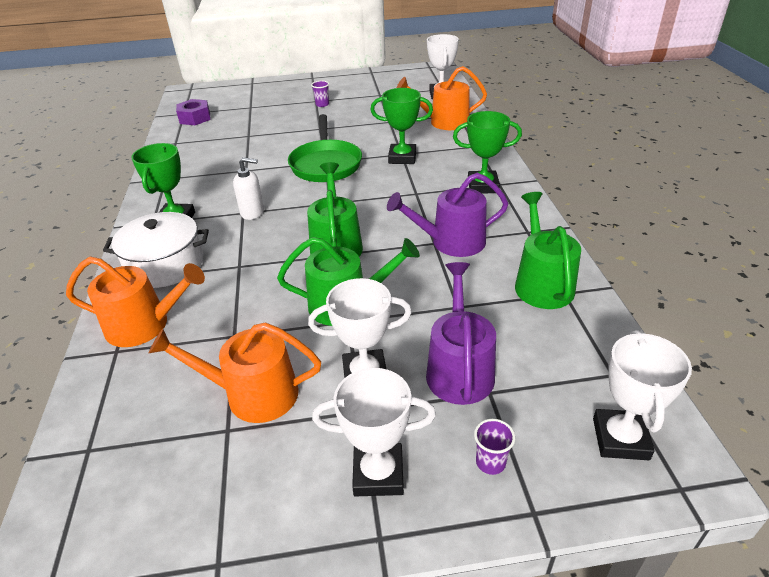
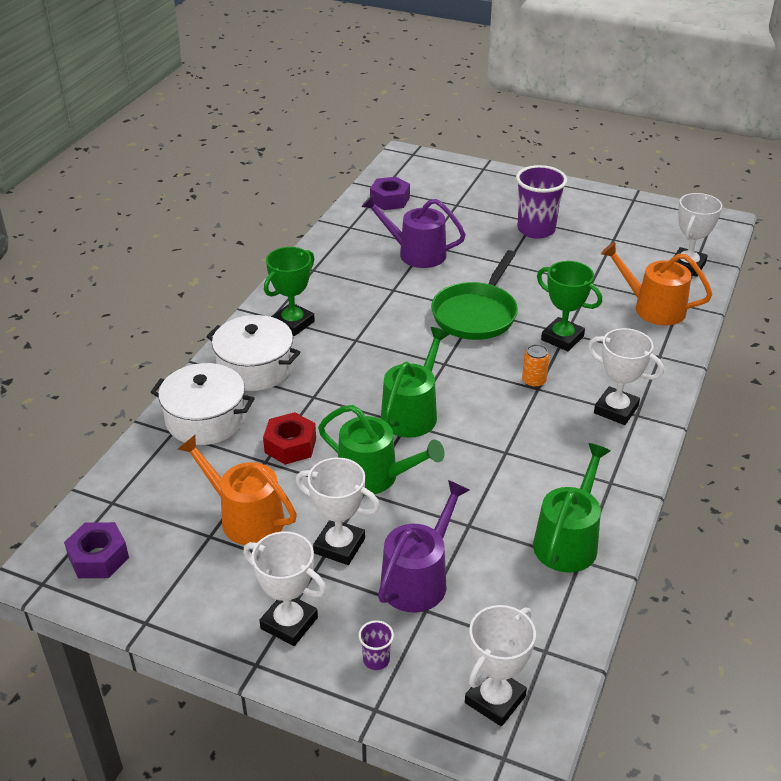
camera: 30 degrees right, 0 degrees up
(108, 519) = (98, 557): none -> purple nut
(145, 325) = (205, 419): orange watering can -> white pot
(248, 312) = (290, 445): none -> red nut
(252, 212) = (364, 343): white soap dispenser -> none
(322, 104) = (536, 230): purple cup -> purple cup, size x2.23
(409, 190) = (533, 381): none -> orange can
(451, 242) = (522, 459): purple watering can -> purple watering can (416, 253)
(483, 186) = (616, 410): green trophy -> white trophy

